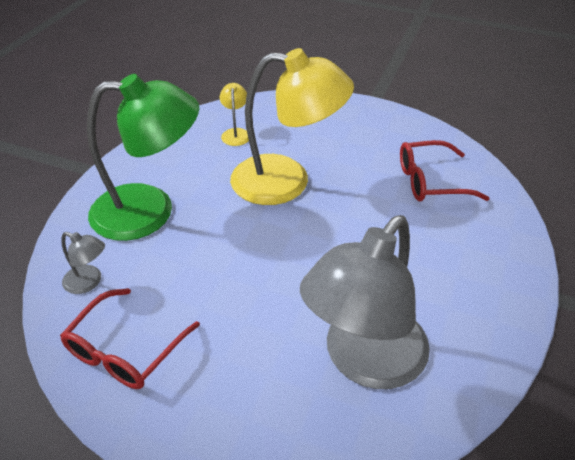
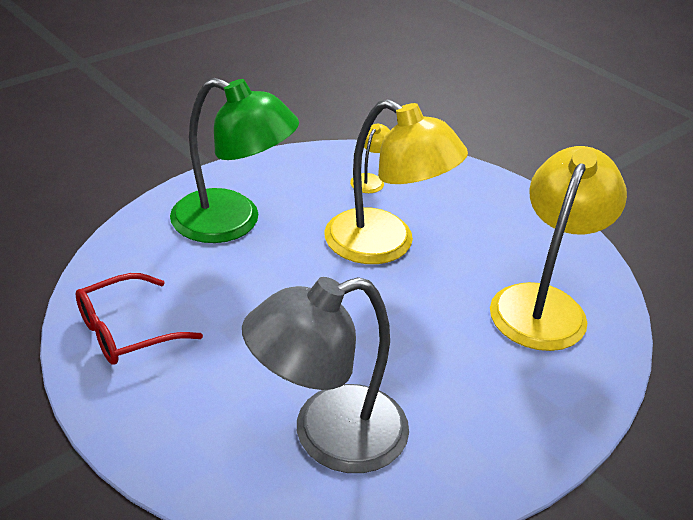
camera: 25 degrees right, 5 degrees down
(89, 282) = (136, 263): grey lamp -> none
(431, 181) = (543, 304): red glasses -> yellow lamp

